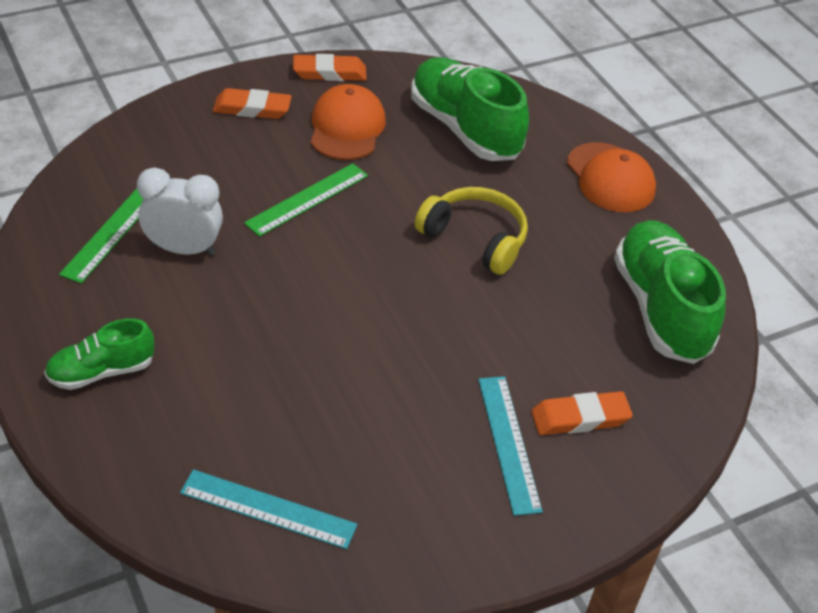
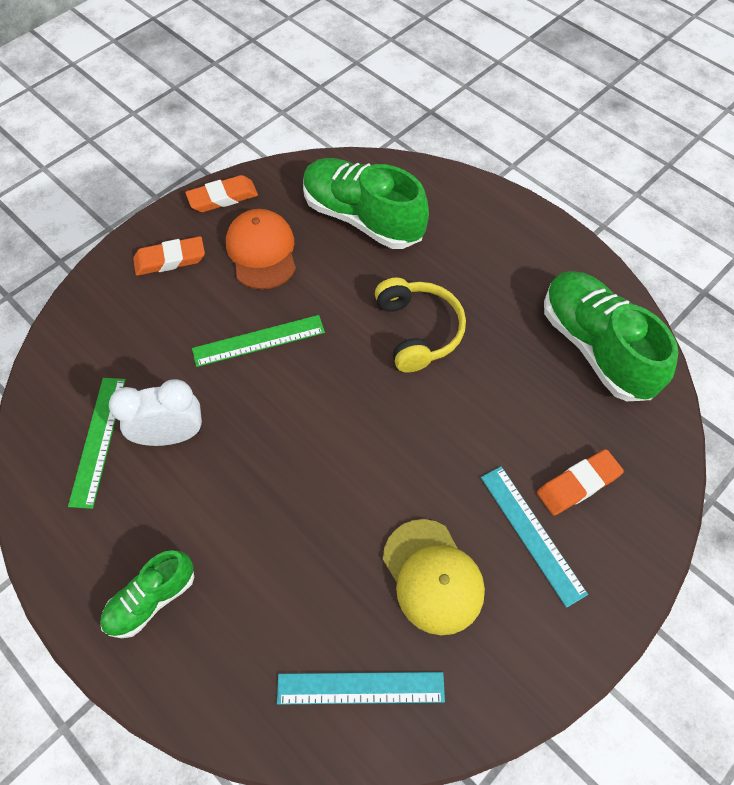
camera: 15 degrees left, 15 degrees up
(307, 199) = (258, 340): green ruler -> green ruler turned 45 degrees clockwise
(387, 444) = (433, 576): none -> yellow cap
(475, 239) = (418, 331): yellow headphones -> yellow headphones turned 60 degrees clockwise
(610, 178) = (502, 228): orange cap -> none

